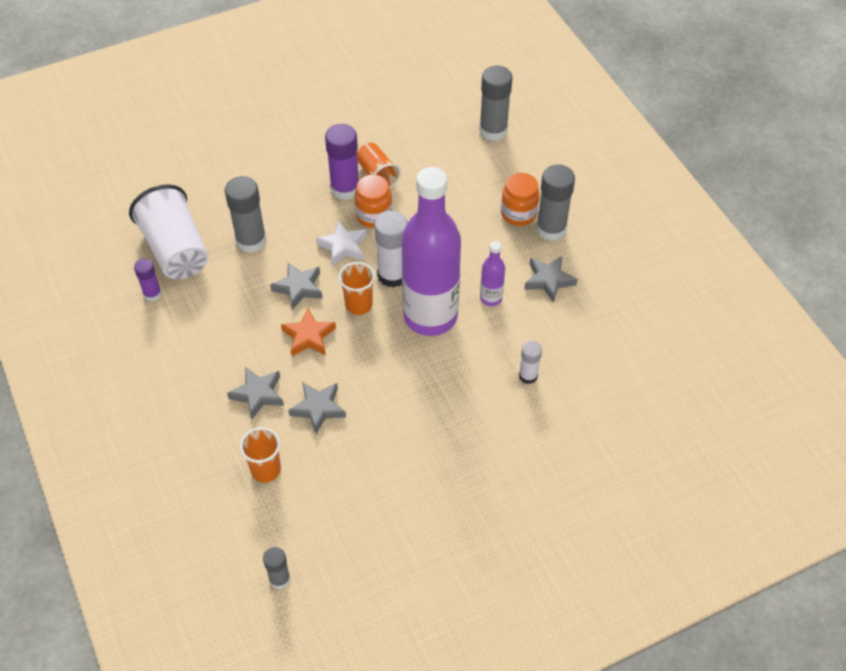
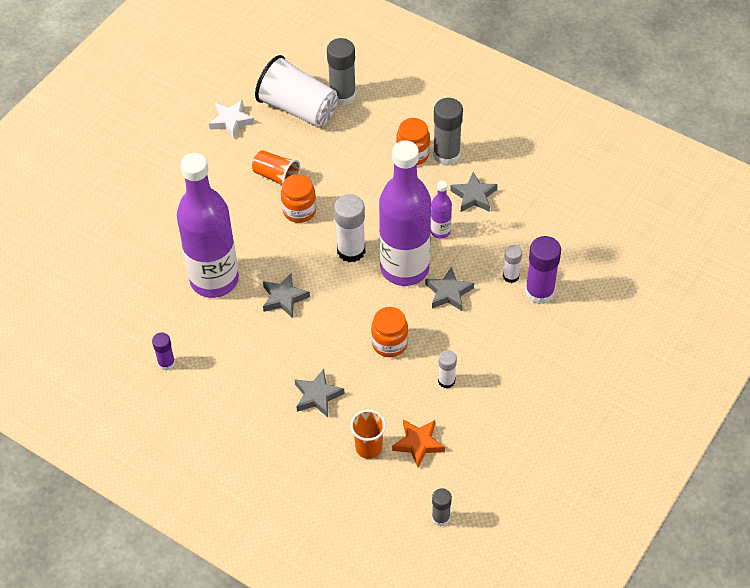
camera: 30 degrees left, 0 degrees up
(176, 250) = (156, 318): white cup -> white cup (298, 108)
(251, 241) = (214, 280): grey glue stick -> purple bottle
(309, 336) = (322, 331): orange star -> orange star (418, 444)
(318, 408) = (373, 382): grey star -> grey star (448, 292)
(343, 246) = (294, 247): white star -> white star (231, 121)
(345, 188) = (258, 200): purple glue stick -> purple glue stick (539, 292)
(359, 305) = (342, 287): orange cup -> none
(362, 380) = (389, 343): none -> orange jar
(388, 445) = (446, 381): none -> white glue stick

